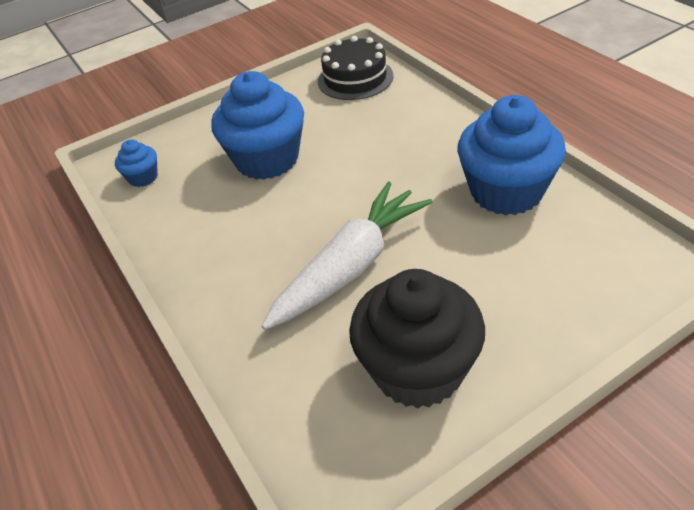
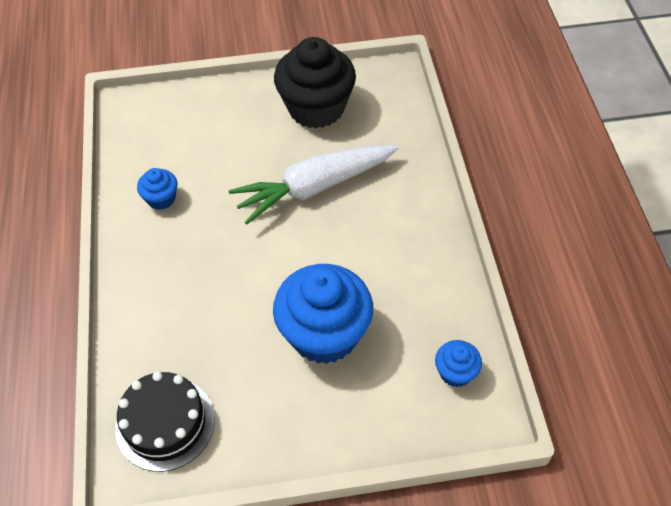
camera: 160 degrees left, 10 degrees up
(506, 191) = (161, 199): blue cupcake -> blue cupcake, size x0.46

